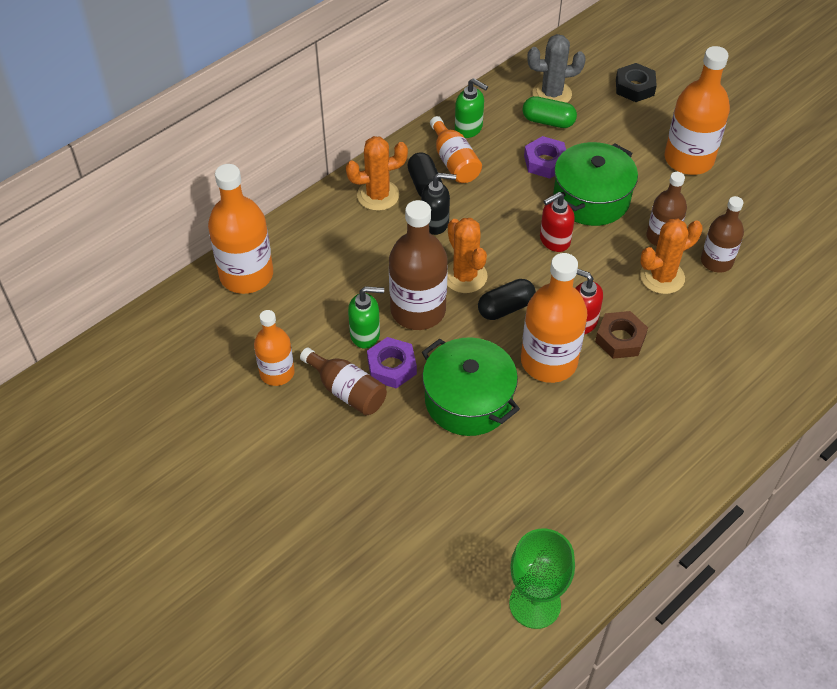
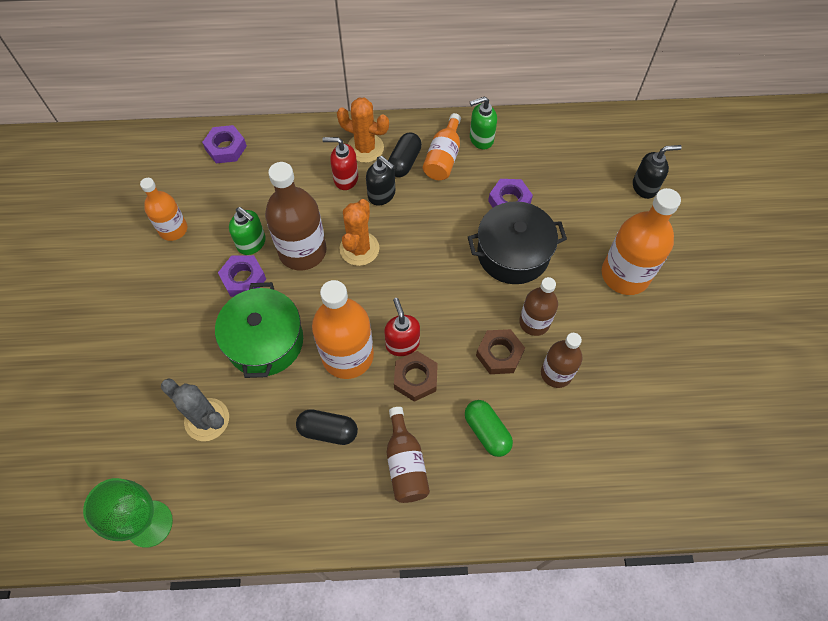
camera: 40 degrees right, 10 degrees up
(246, 275) = (226, 148): orange bottle -> purple nut
(347, 391) = (199, 275): brown bottle -> brown bottle (405, 464)
(469, 128) = (481, 139): green soap dispenser -> green soap dispenser turned 90 degrees clockwise
(505, 308) = (361, 293): black capsule -> black capsule (328, 431)
(548, 121) = (545, 171): green capsule -> green capsule (487, 432)
(552, 94) = (572, 151): grey cactus -> grey cactus (207, 419)
(554, 240) = (450, 267): red soap dispenser -> red soap dispenser (345, 179)
(591, 198) = (513, 253): green pot -> black pot
(634, 87) = (645, 187): black nut -> black soap dispenser
(662, 277) = (499, 354): orange cactus -> brown nut

